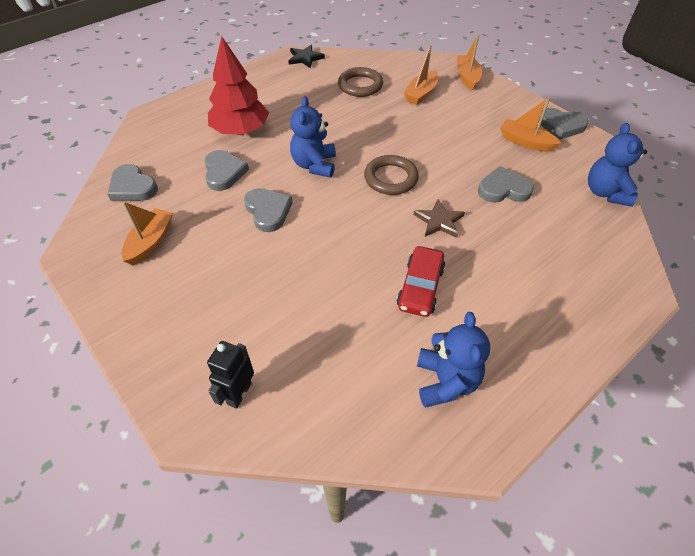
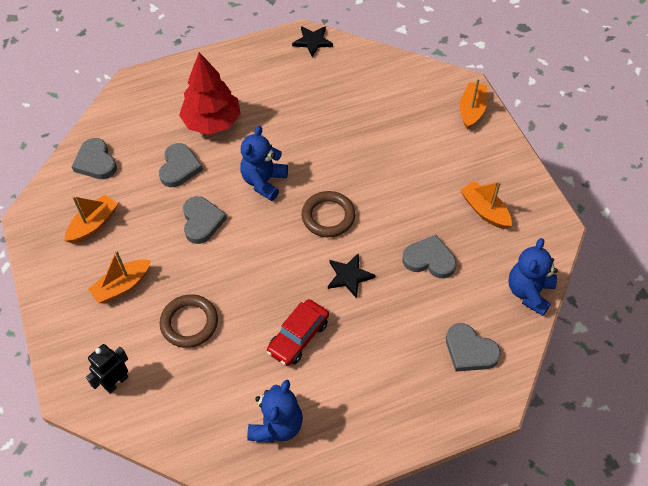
camera: 20 degrees right, 5 degrees up
(360, 85) = (353, 93): brown ring -> brown ring (189, 323)
(421, 94) = (410, 121): orange boat -> orange boat (122, 286)
(439, 221) = (349, 276): brown star -> black star
(561, 125) = (535, 200): grey heart -> grey heart (470, 351)

